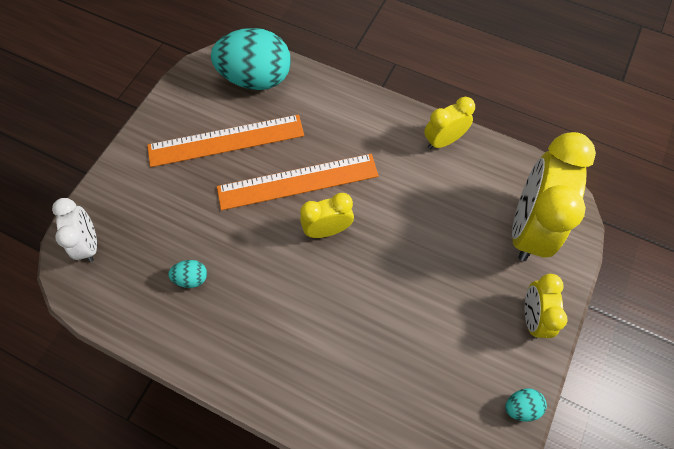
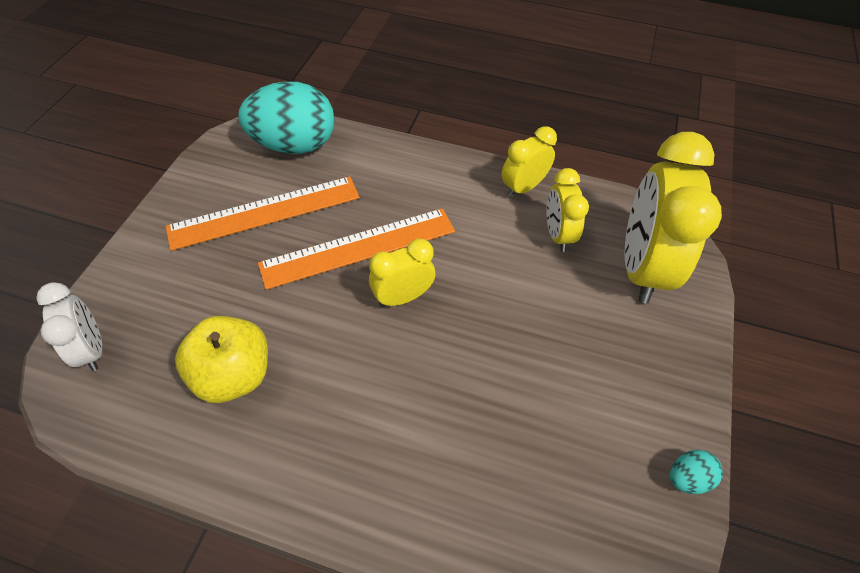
camera: 10 degrees left, 10 degrees down
(191, 278) = (234, 375): turquoise egg -> yellow apple
(532, 317) = (672, 366): yellow clock -> yellow clock (558, 235)

